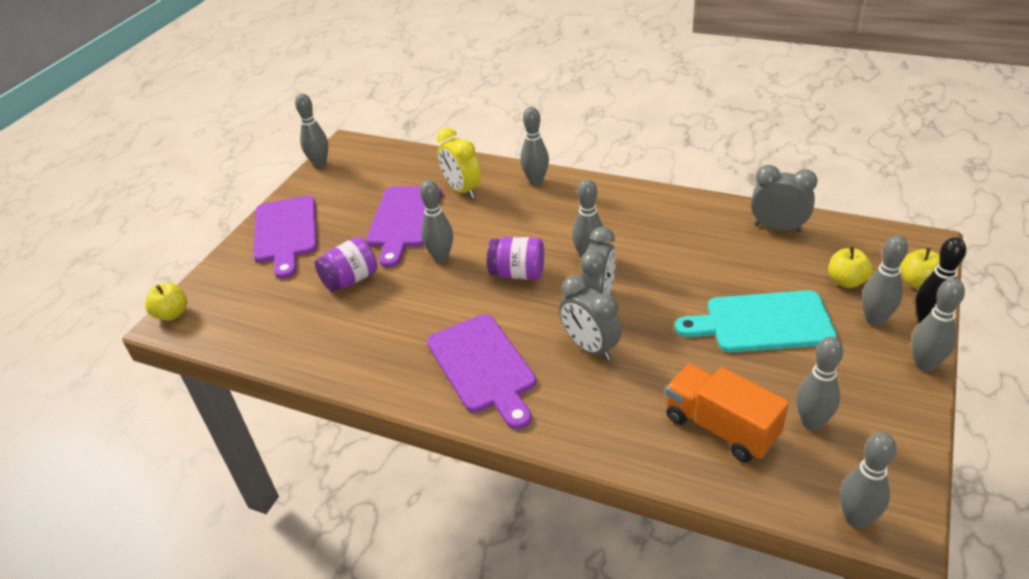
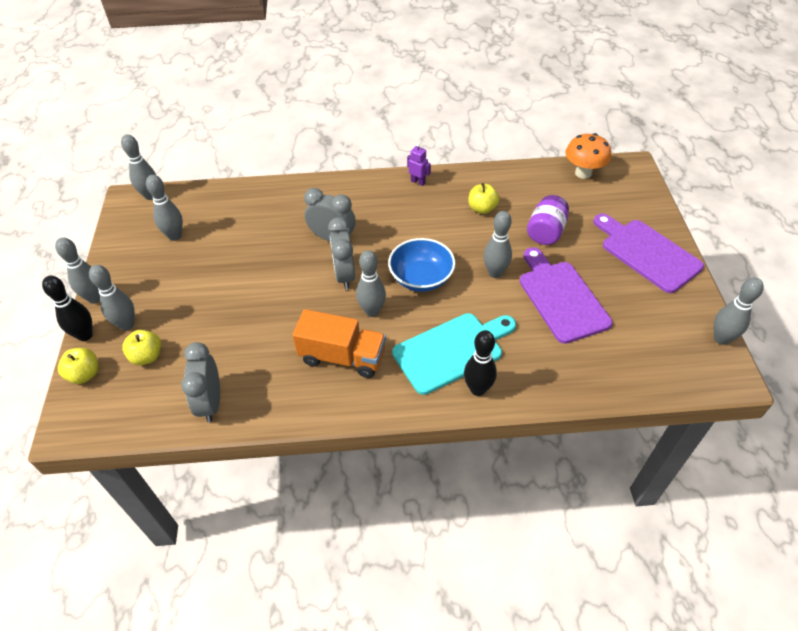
camera: 150 degrees right, 10 degrees up
(172, 314) = (639, 171): yellow apple -> yellow apple (482, 208)
(230, 333) = (583, 173): none -> orange mushroom
(430, 392) = (418, 182): none -> purple robot
(462, 190) = (542, 351): yellow clock -> none
(483, 367) = (396, 205): purple cutting board -> none
(518, 273) = (421, 278): purple jar -> blue bowl
(536, 181) = (477, 389): grey bowling pin -> black bowling pin
(721, 427) = (230, 216): orange truck -> orange truck (342, 357)
(762, 322) = (214, 295): turquoise cutting board -> turquoise cutting board (452, 351)
(778, 228) = (210, 402): grey clock -> grey clock turned 90 degrees clockwise

